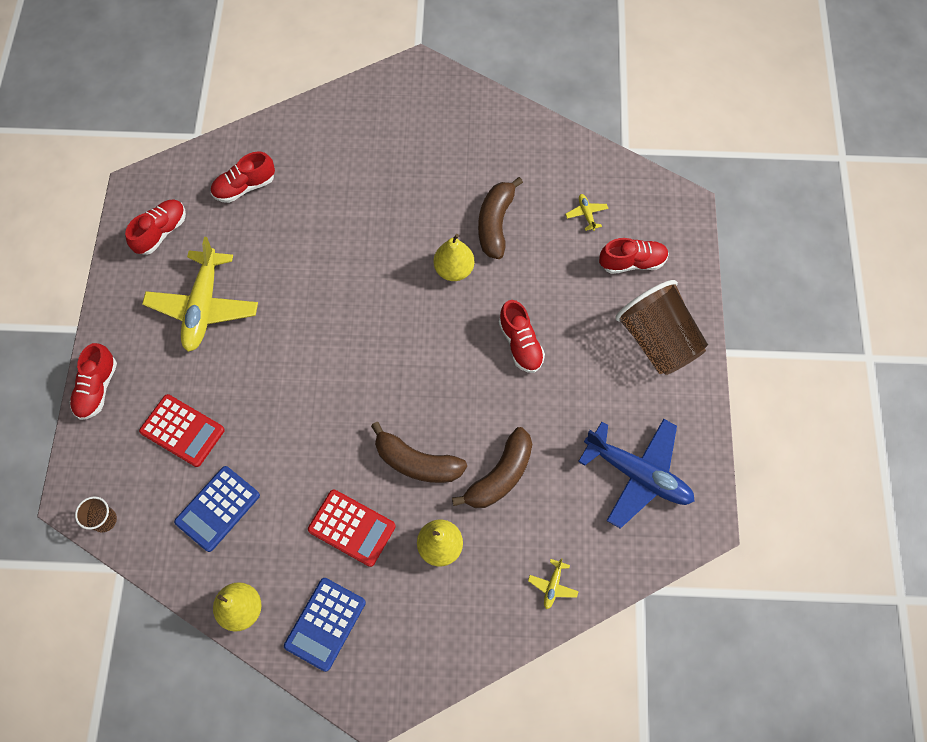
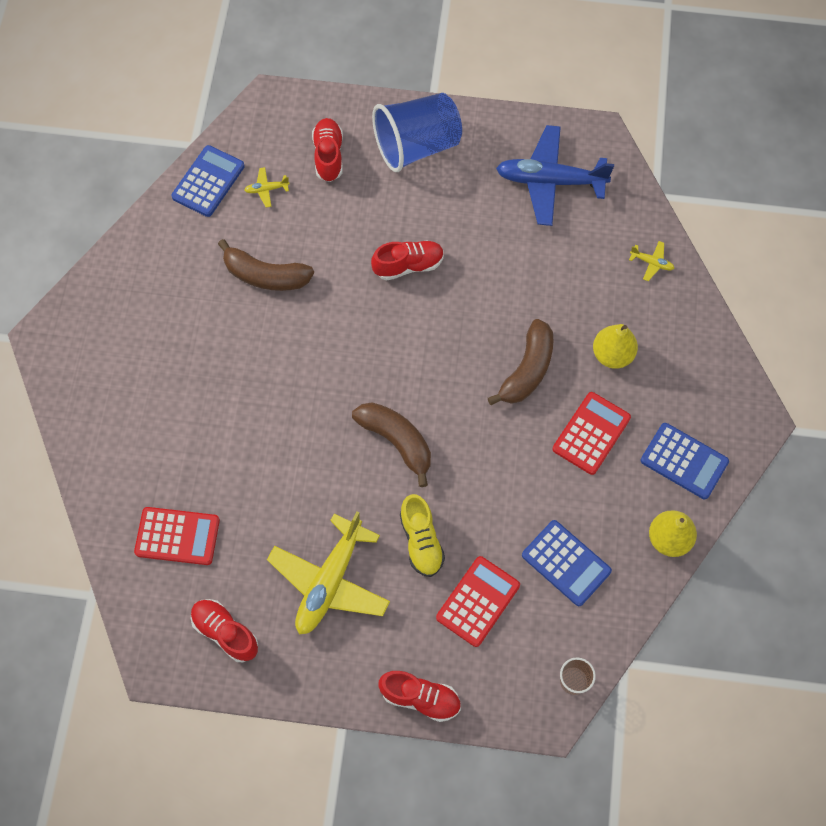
camera: 85 degrees left, 0 degrees up
(204, 306) = (330, 581): yellow plane -> yellow plane turned 105 degrees clockwise
(240, 378) = (421, 541): none -> yellow shoe
(244, 187) = (177, 536): red shoe -> red calculator
(454, 269) = (316, 320): yellow pear -> none
(500, 475) = (545, 296): brown banana -> brown banana (397, 441)
(587, 166) = (208, 181): none -> blue calculator
(637, 474) = (550, 181): blue plane -> blue plane turned 120 degrees counterclockwise
(657, 341) = (417, 146): brown cup -> blue cup

